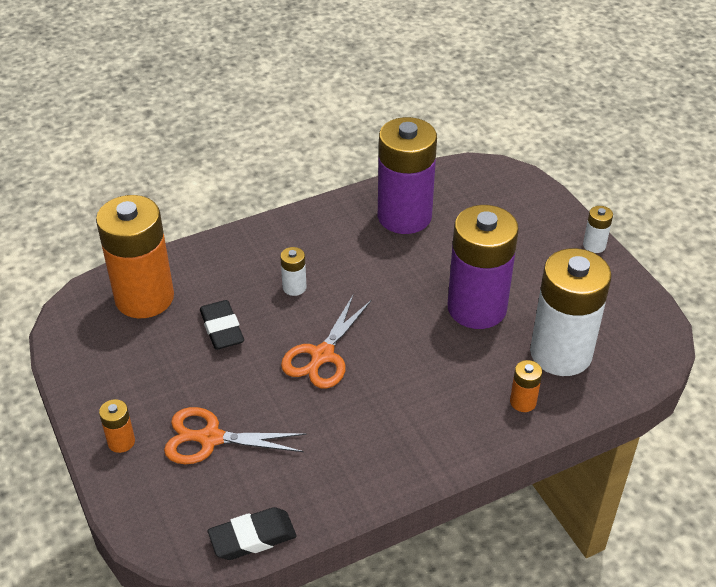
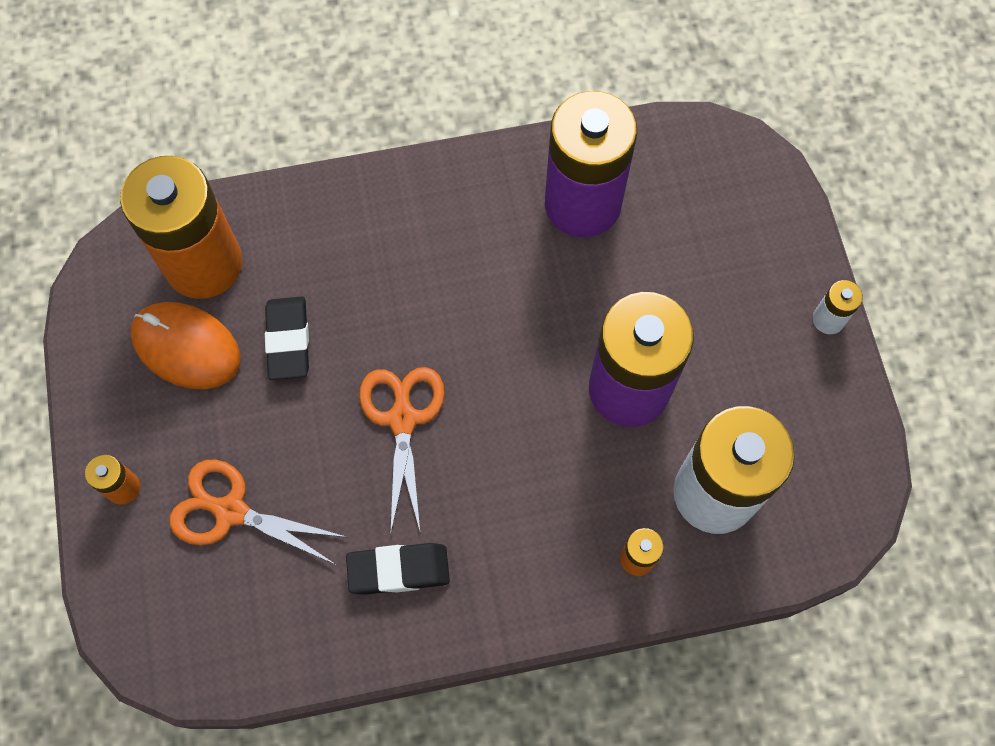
camera: 15 degrees right, 25 degrees up
(146, 348) = (186, 347): none -> orange mouse
(252, 537) = (243, 671): black eraser -> black eraser (398, 570)
(294, 287) = (399, 294): white battery -> none
(322, 356) = (402, 418): orange scissors -> orange scissors turned 135 degrees clockwise

